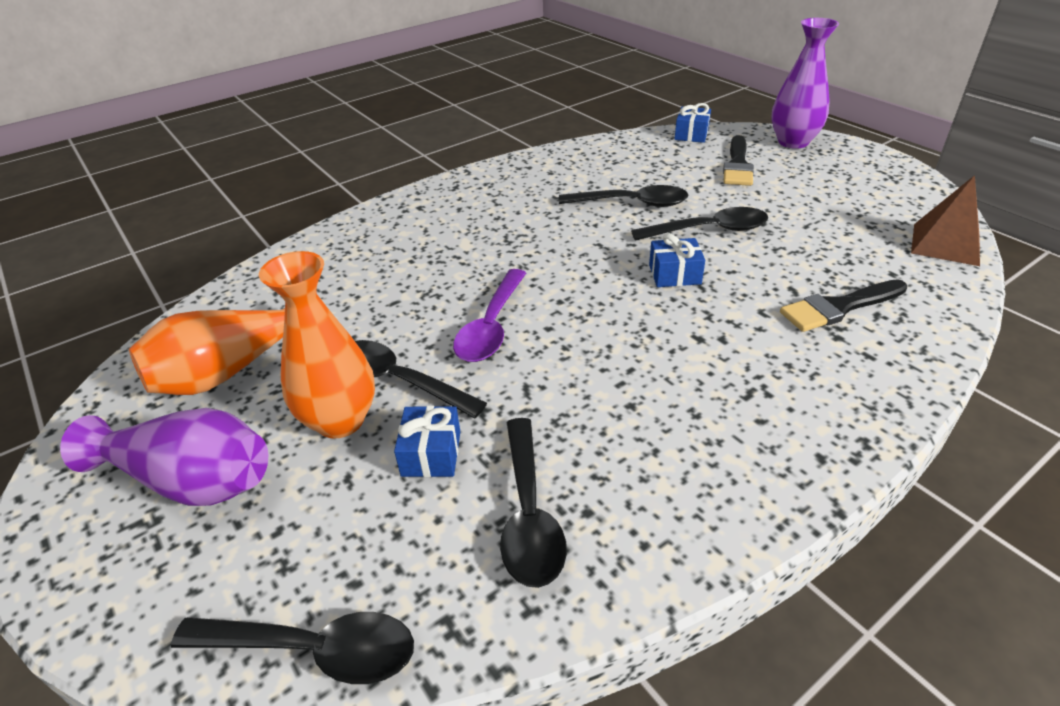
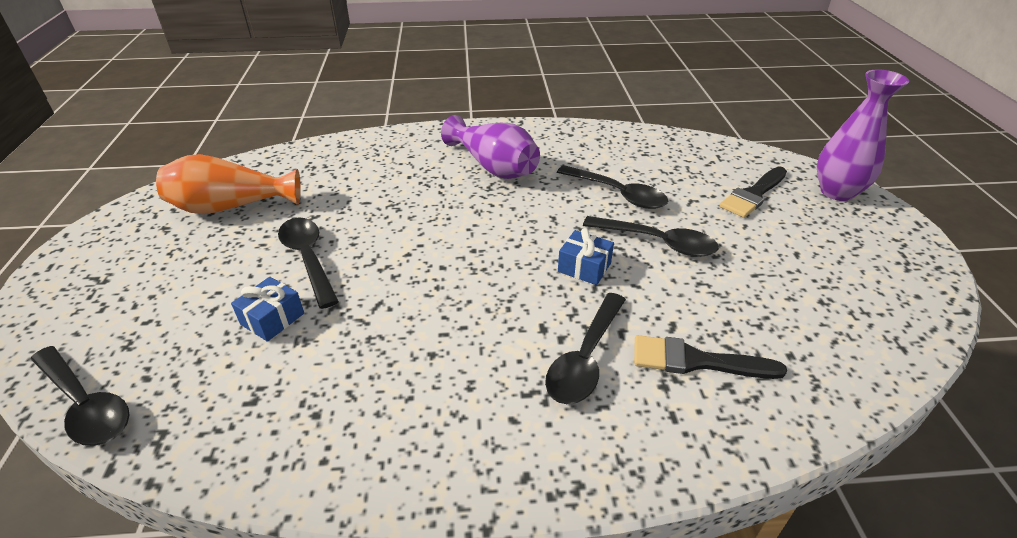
camera: 30 degrees right, 0 degrees up
(190, 480) = (141, 266): purple vase -> purple vase (494, 167)
(340, 420) = (249, 269): orange vase -> none
(491, 326) = (406, 248): purple spoon -> none
(529, 513) = (280, 393): black spoon -> black spoon (585, 358)
(691, 134) = (741, 152): blue gift -> none
(945, 244) = (886, 352): brown pyramid -> none

